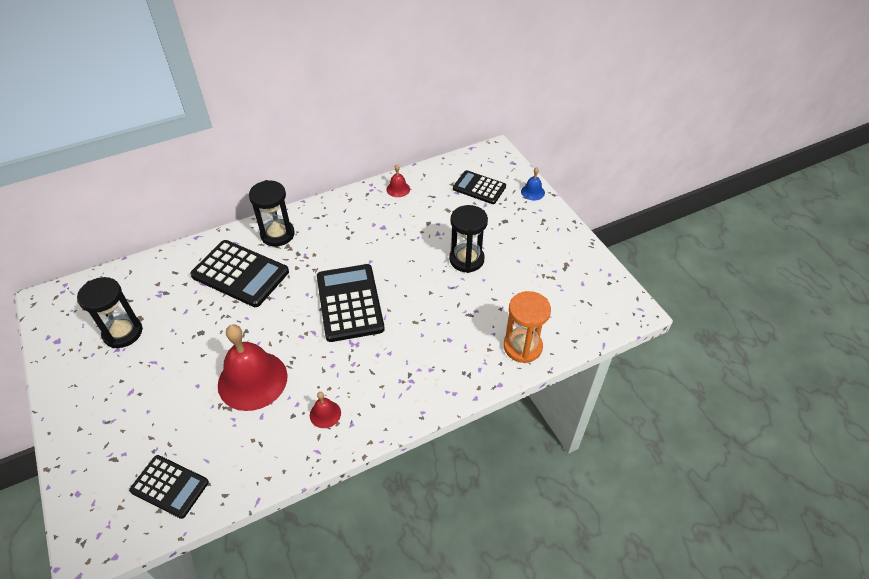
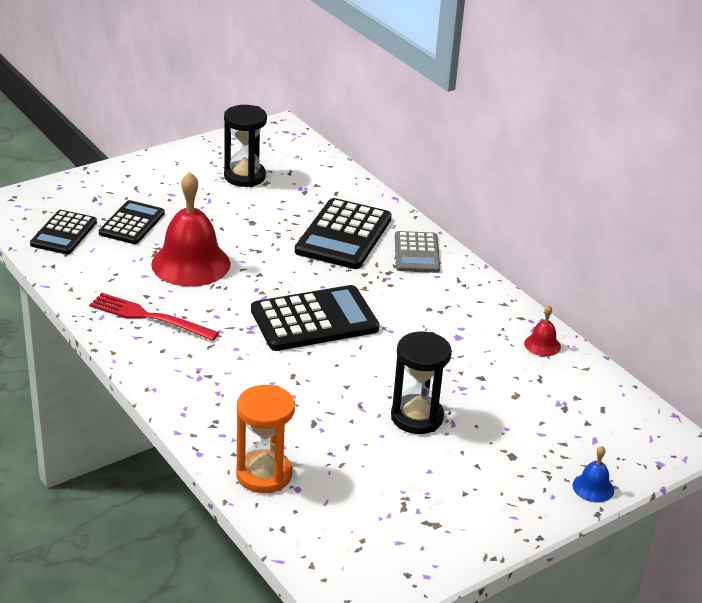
camera: 80 degrees right, 15 degrees down
(277, 234) = (417, 253): black hourglass -> grey calculator
(325, 414) = (149, 317): red bell -> red fork
(479, 188) = (578, 426): black calculator -> black calculator (132, 223)

